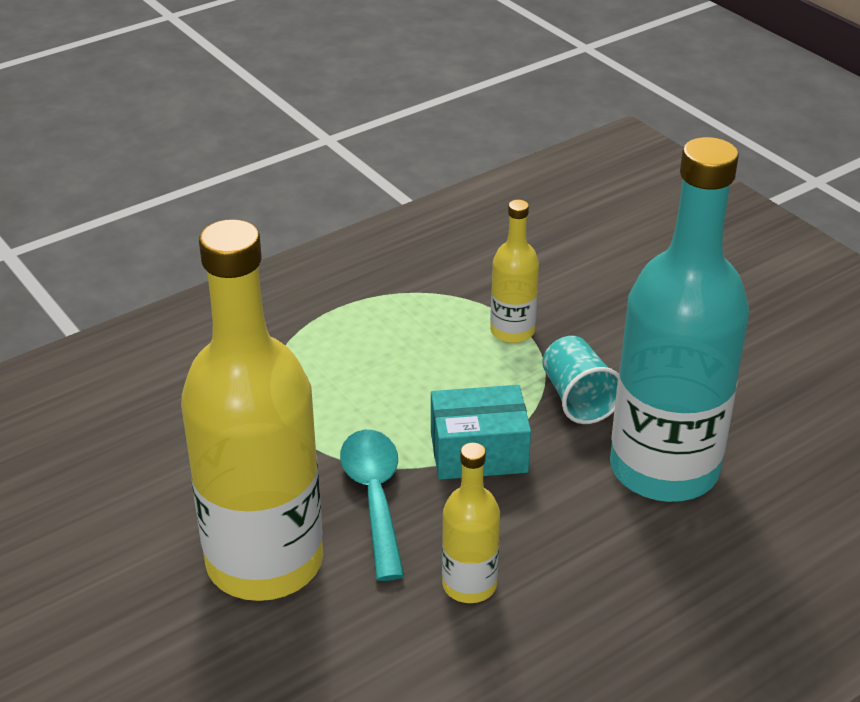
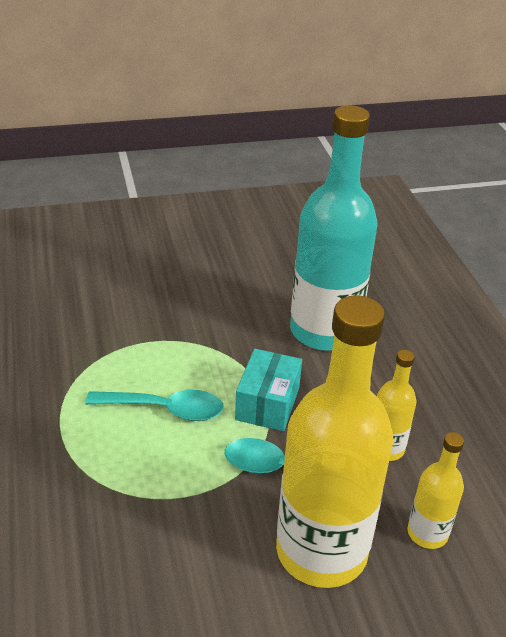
camera: 70 degrees left, 0 degrees up
(411, 372) = (165, 409): none -> turquoise spoon
(512, 331) = (156, 346): yellow bottle -> yellow bottle (427, 533)
(578, 399) = (243, 342): turquoise cup -> none

